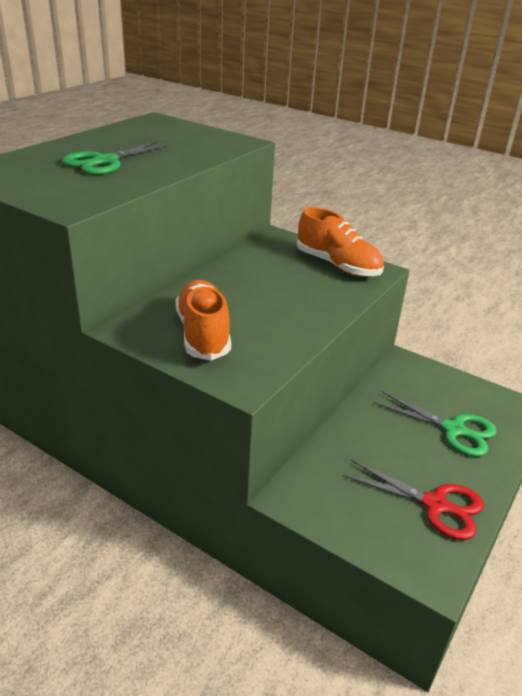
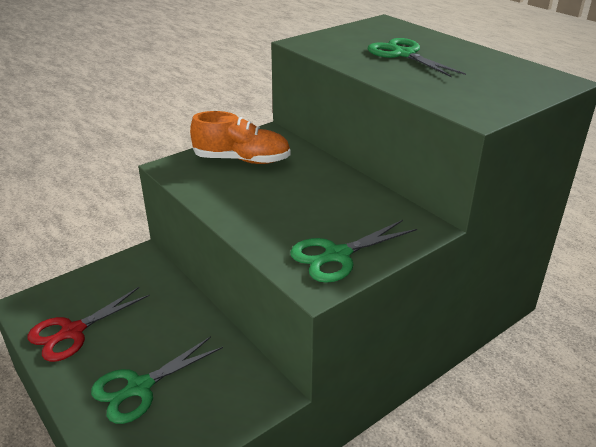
camera: 110 degrees right, 0 degrees up
(337, 265) = (337, 256): orange shoe -> green scissors

